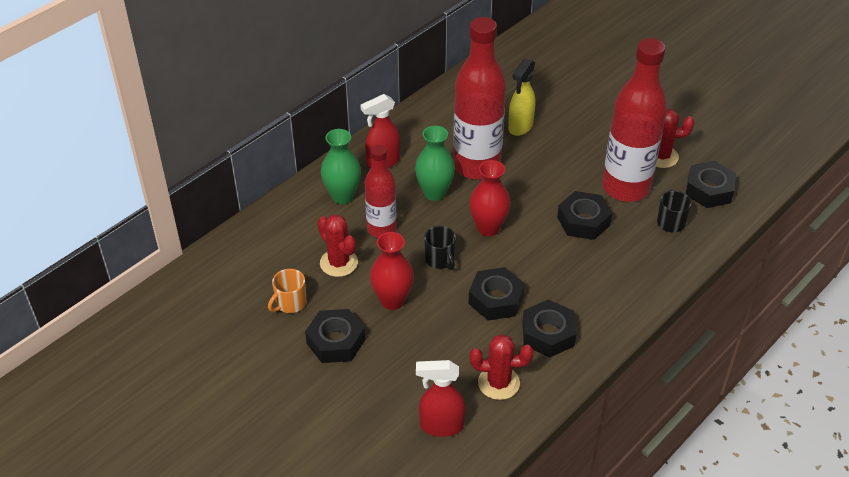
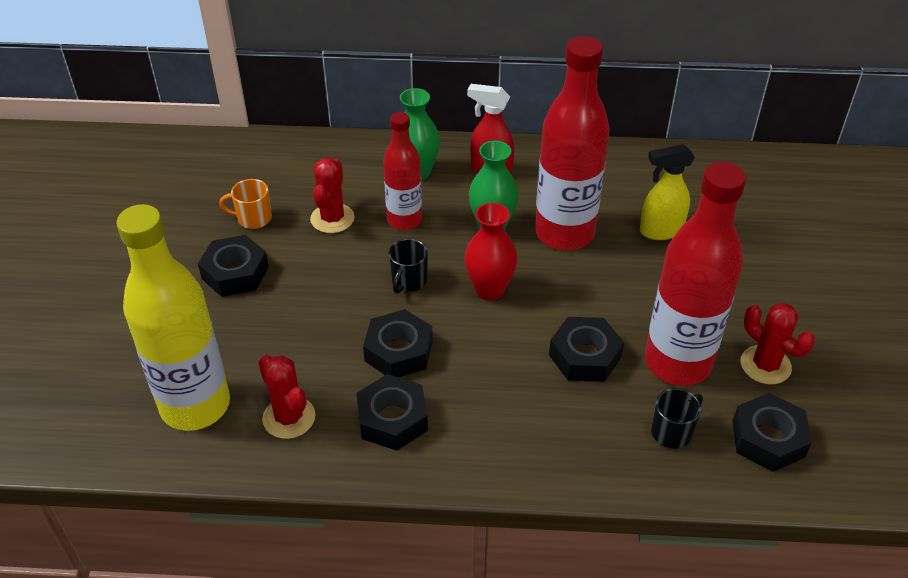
camera: 50 degrees right, 0 degrees up
(392, 300) = (322, 279): red vase -> none
(441, 426) = (195, 405): red spray bottle -> yellow bottle

